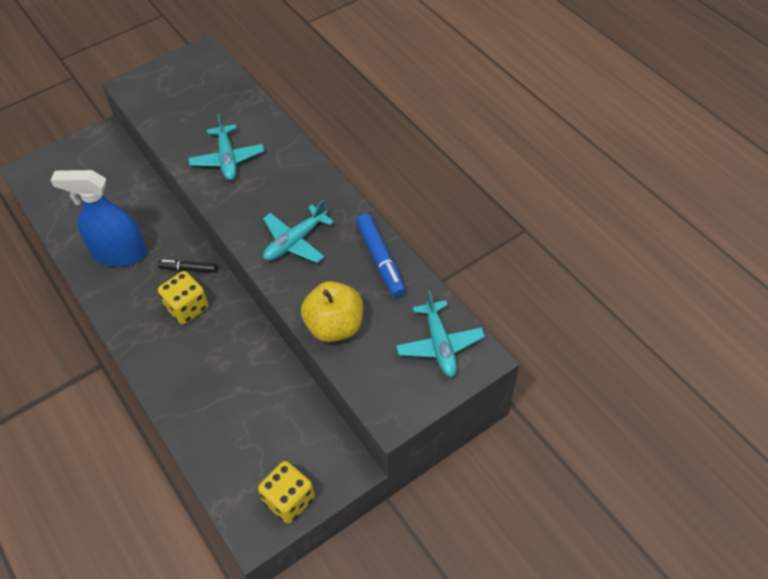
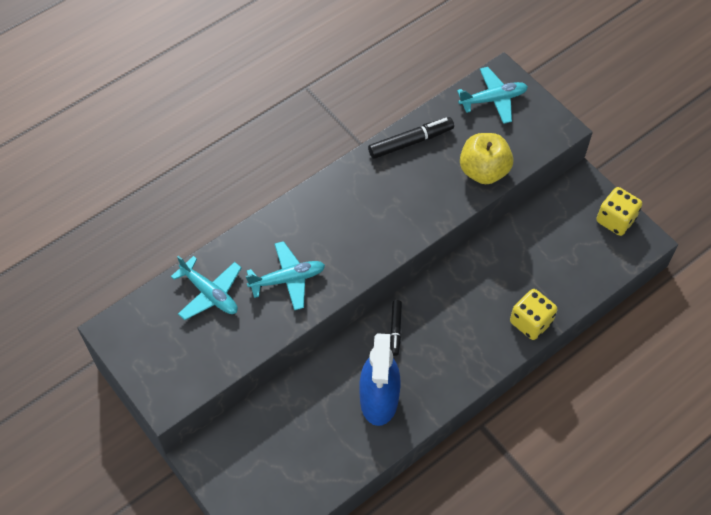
camera: 95 degrees left, 5 degrees up
(187, 308) = (441, 323): yellow dice -> yellow dice (530, 322)
(295, 241) = (394, 208): turquoise plane -> turquoise plane (210, 293)
(381, 259) = (410, 142): blue marker -> black marker

